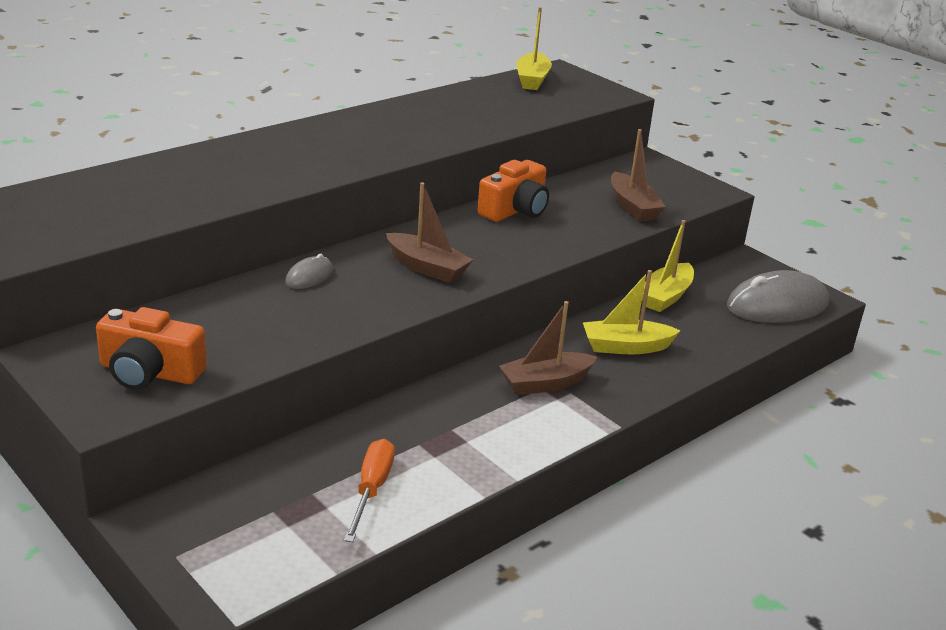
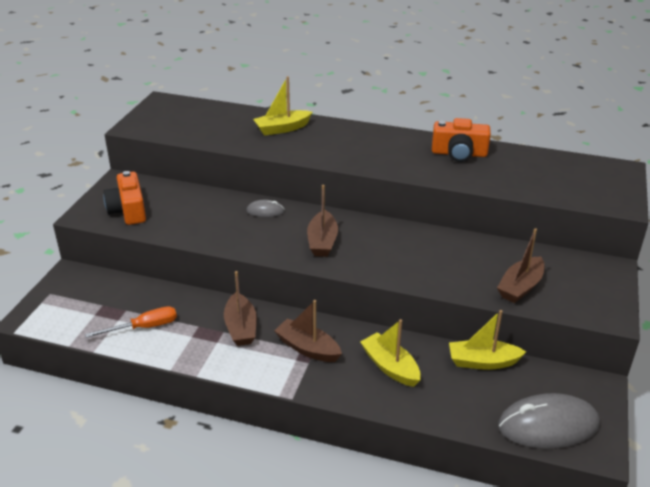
camera: 60 degrees right, 5 degrees up
(457, 413) = (241, 327): none -> brown boat
(515, 210) = (441, 243): orange camera -> orange camera (459, 153)
(532, 80) = (581, 166): yellow boat -> yellow boat (282, 129)
(777, 305) = (548, 425): grey mouse -> grey mouse turned 45 degrees counterclockwise

